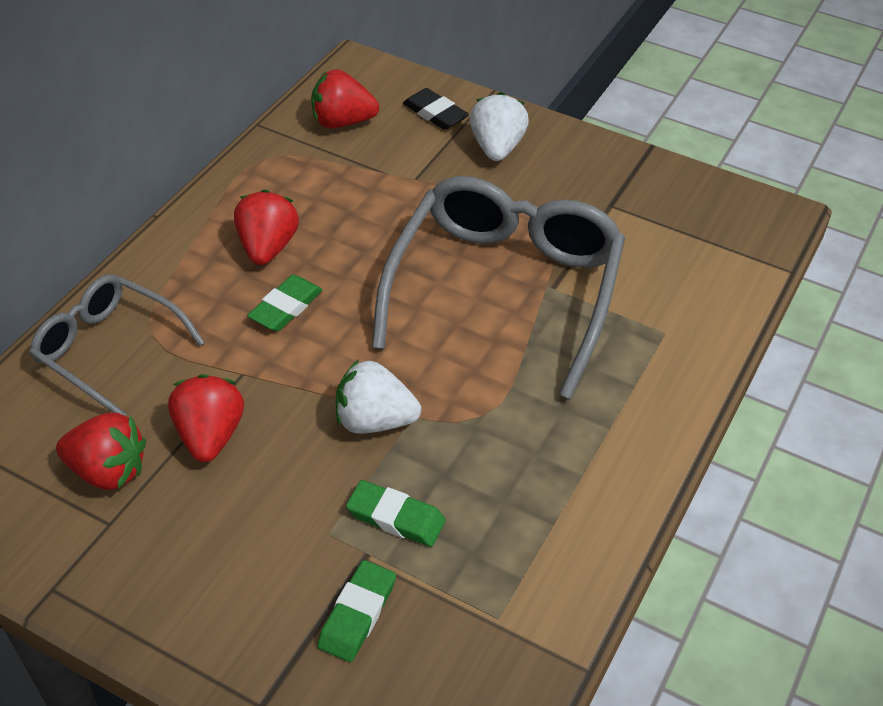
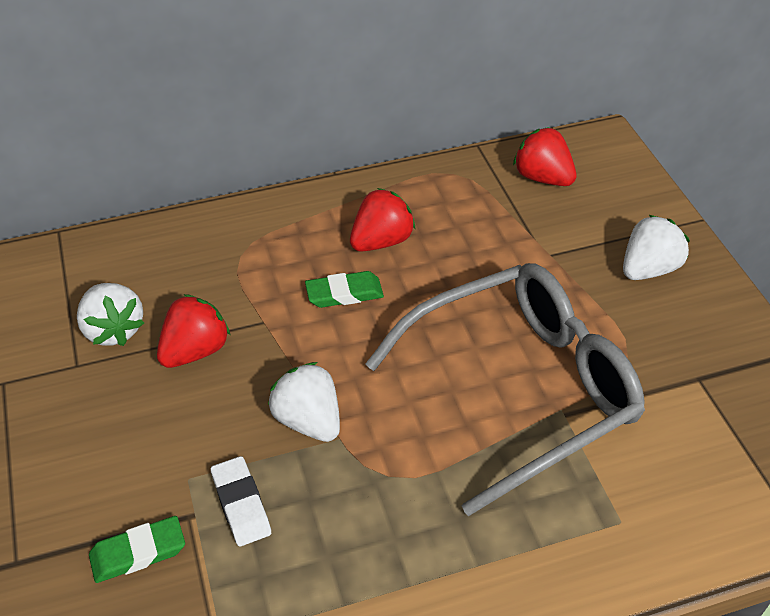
camera: 45 degrees right, 0 degrees up
(108, 471) = (113, 330): red strawberry -> white strawberry
(109, 350) = (204, 249): grey glasses -> none
(396, 517) = (241, 504): green eraser -> white eraser
(435, 113) = (626, 211): black eraser -> none

